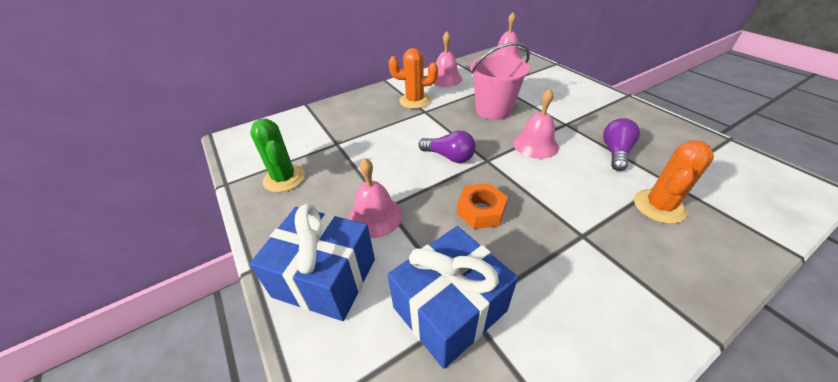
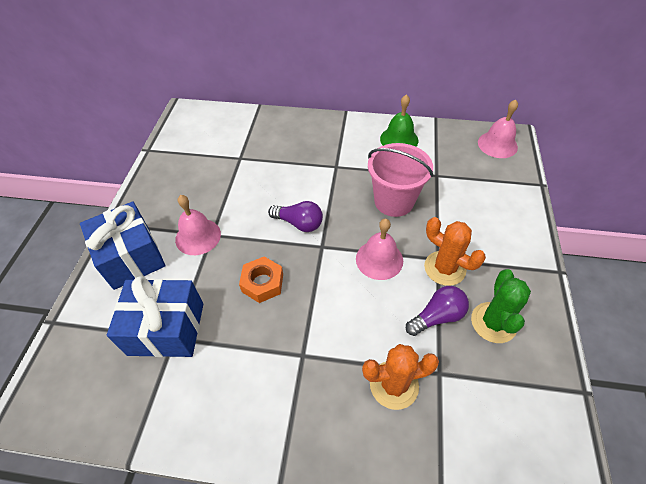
camera: 40 degrees right, 10 degrees up
(284, 178) = (180, 168): green cactus -> green cactus (493, 322)
(415, 101) = (341, 150): orange cactus -> orange cactus (444, 268)
(445, 79) = (399, 139): pink bell -> green bell
(449, 156) = (299, 223): purple light bulb -> purple light bulb turned 45 degrees counterclockwise

